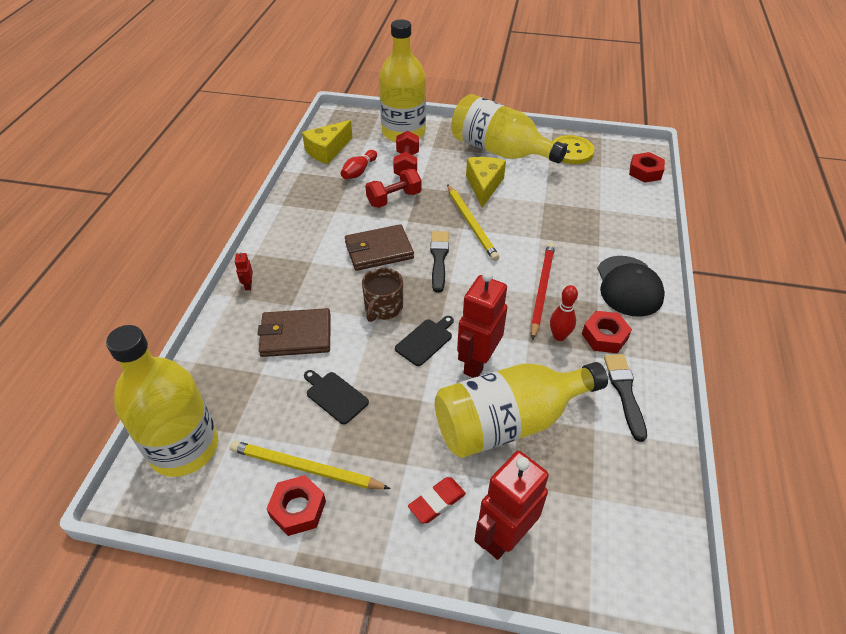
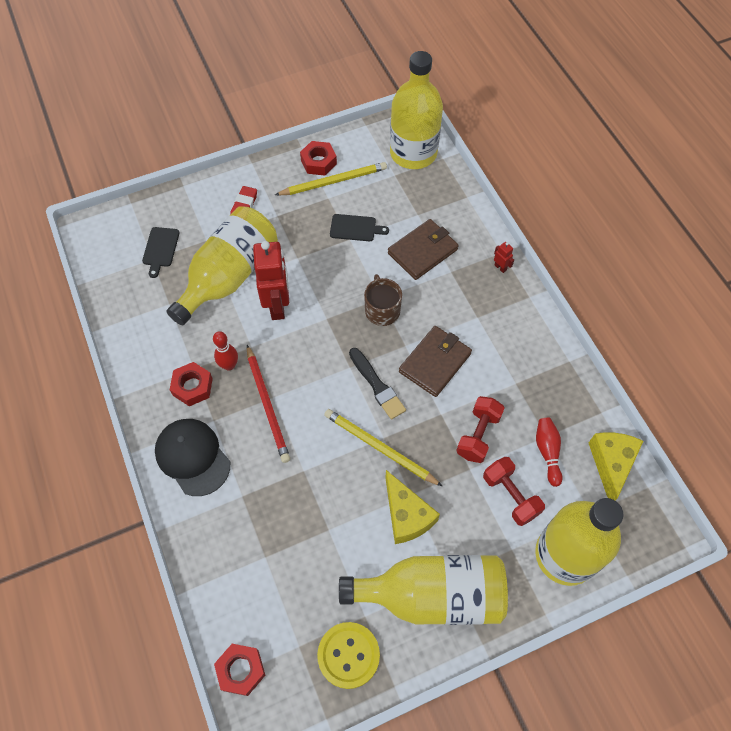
camera: 145 degrees right, 15 degrees up
(425, 341) = (328, 301): black cutting board -> black cutting board (160, 249)
(504, 536) = (194, 211): red robot -> none
(624, 392) = (158, 344): black brush -> none

